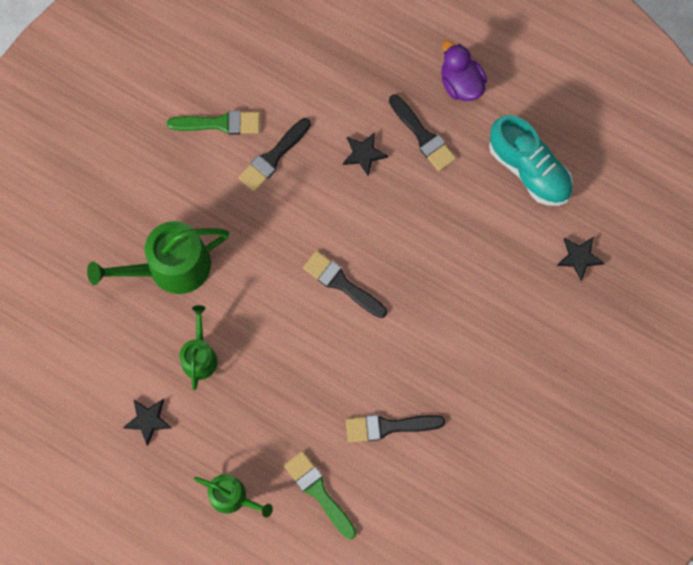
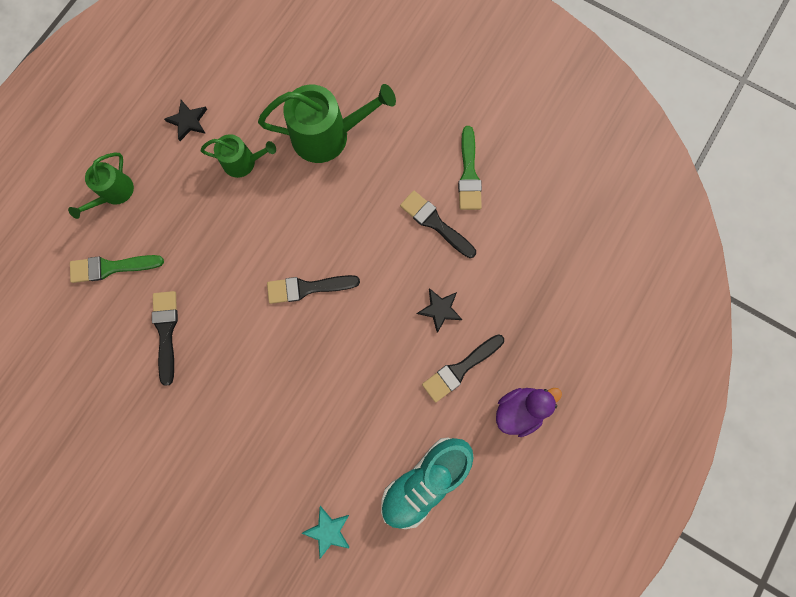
camera: 90 degrees right, 5 degrees up
(171, 267) = (327, 135): green watering can -> green watering can turned 105 degrees clockwise
(318, 492) = (111, 267): green brush -> green brush turned 150 degrees counterclockwise
(341, 283) = (307, 288): black brush -> black brush turned 135 degrees counterclockwise
(579, 257) = (328, 531): black star -> turquoise star

